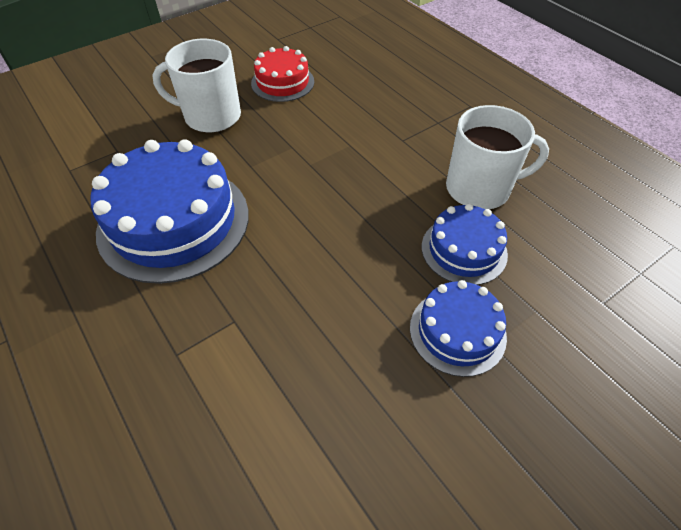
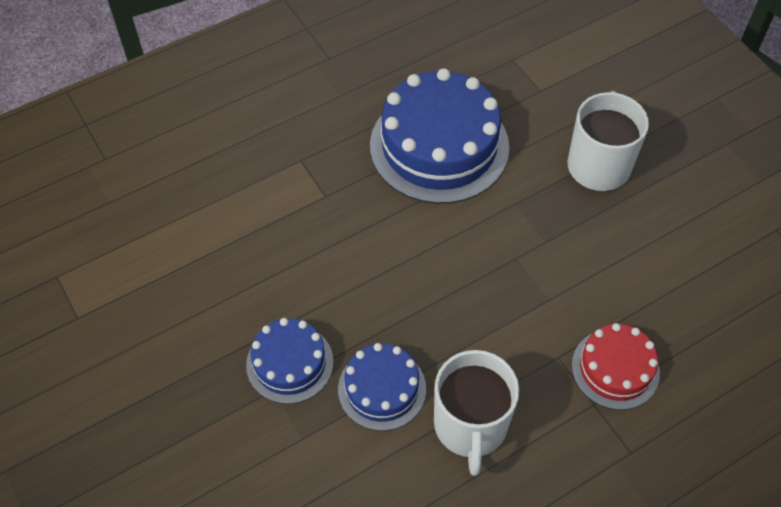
camera: 95 degrees right, 5 degrees up
(282, 82) = (670, 234): red cake -> red cake (615, 369)

